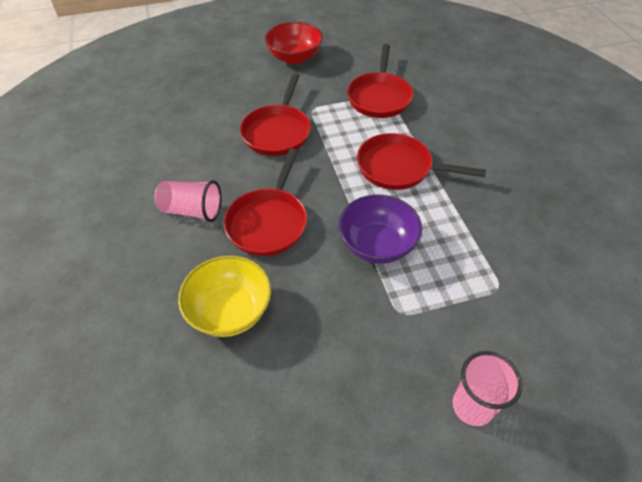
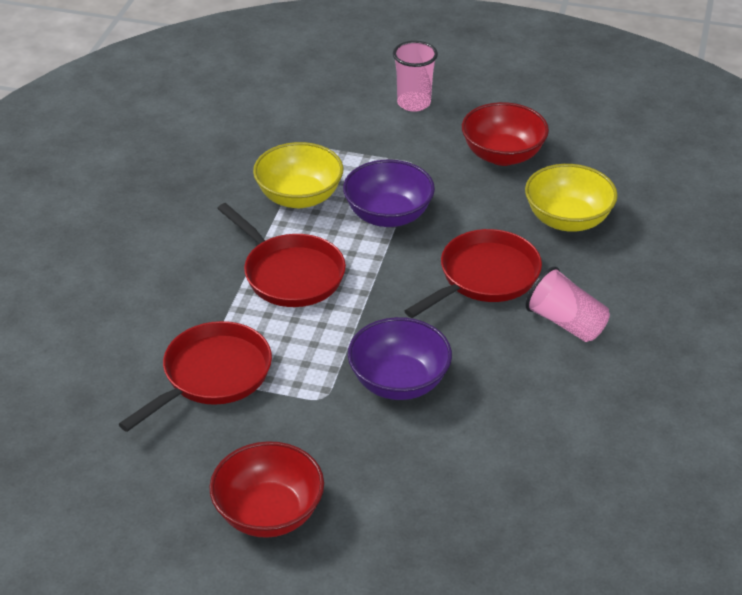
camera: 150 degrees left, 10 degrees down
(277, 132) = (399, 382): red pan -> purple bowl
(331, 369) = (502, 155): none -> red bowl
(456, 231) = (299, 197): none -> yellow bowl

